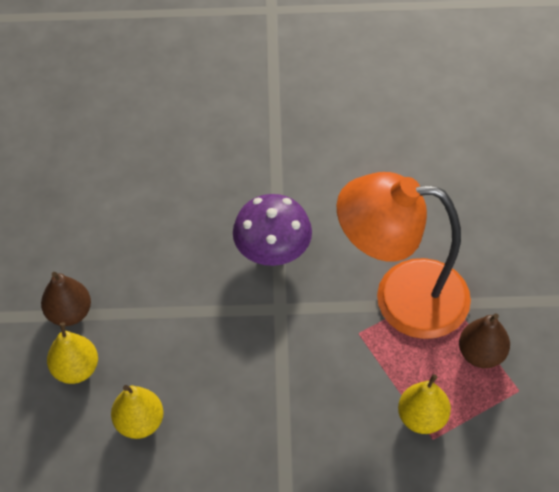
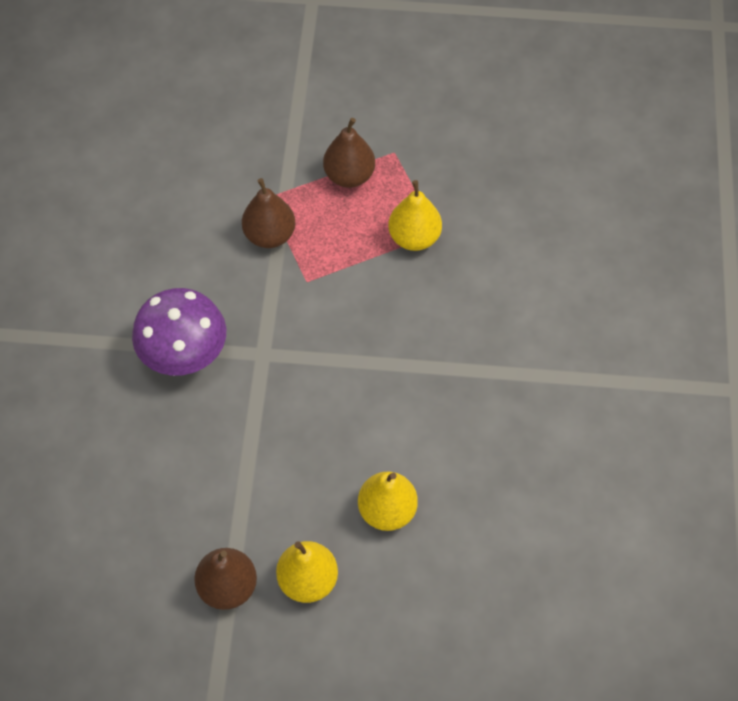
camera: 85 degrees left, 5 degrees up
(401, 297) = (270, 235): orange lamp -> brown pear

